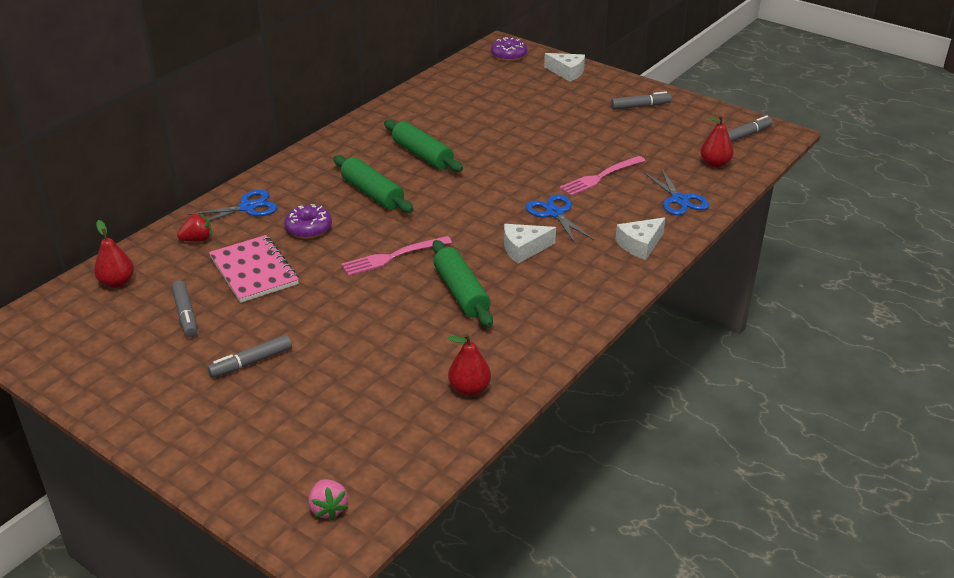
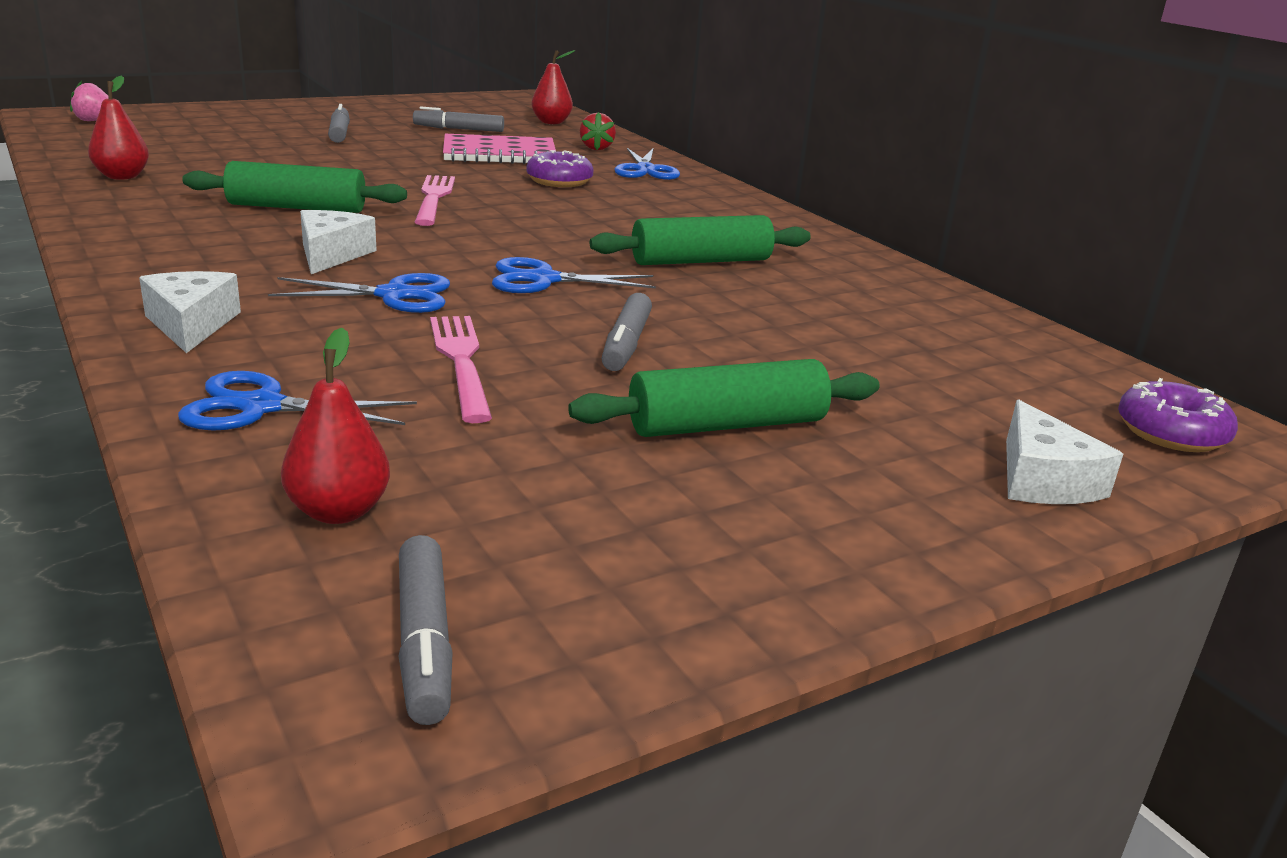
camera: 110 degrees right, 10 degrees down
(373, 193) = (611, 217): green rolling pin -> green rolling pin (727, 425)
(493, 185) = (544, 279): none -> blue scissors
(567, 72) = (1042, 480): white cheese -> white cheese turned 60 degrees counterclockwise
(640, 106) = (765, 520): grey marker -> grey marker (626, 344)

